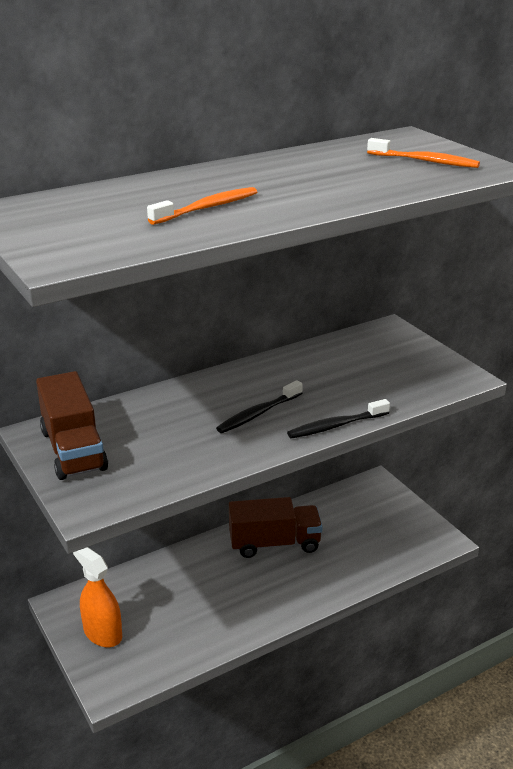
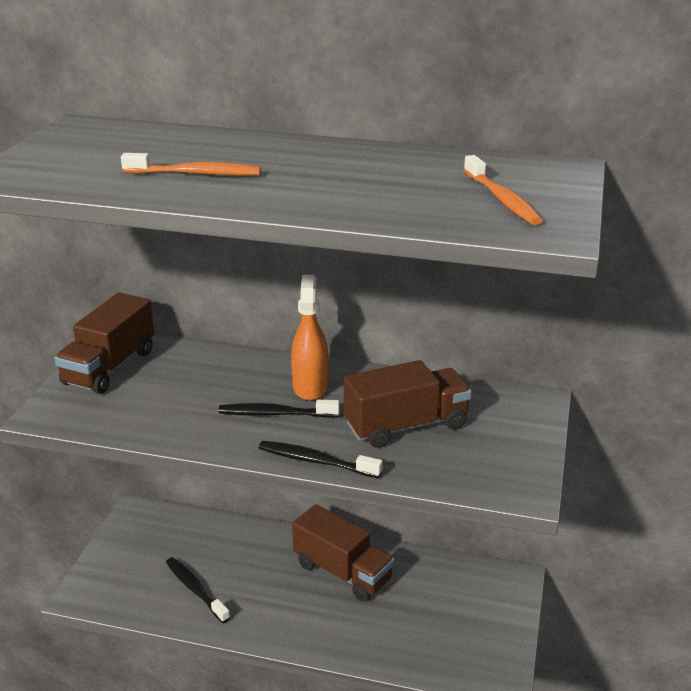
camera: 45 degrees right, 0 degrees up
(102, 633) = (130, 552): orange spray bottle -> orange spray bottle (310, 387)
(193, 622) = (195, 589): none -> black toothbrush
(348, 378) = (406, 426): none -> brown truck

